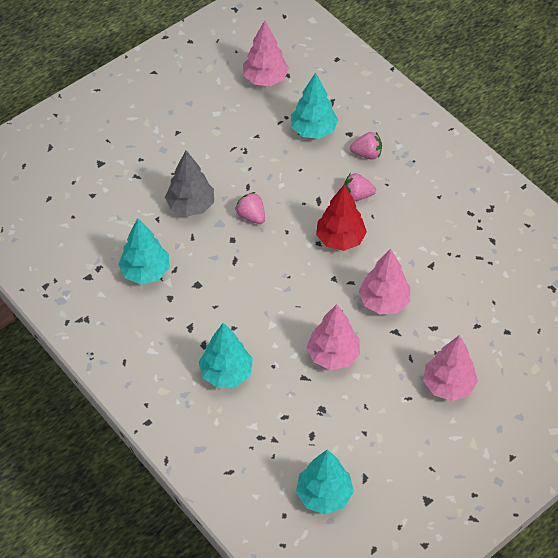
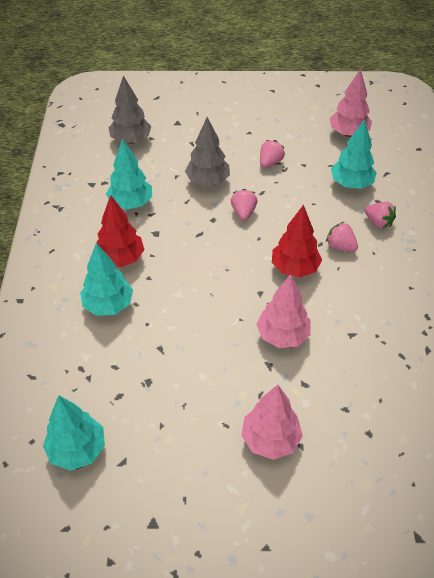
camera: 40 degrees right, 5 degrees down
(76, 209) = (131, 140): none -> grey tree
(192, 327) = (121, 259): none -> red tree
(226, 152) = (270, 162): none -> pink strawberry
(333, 355) = (200, 348): pink tree -> none

